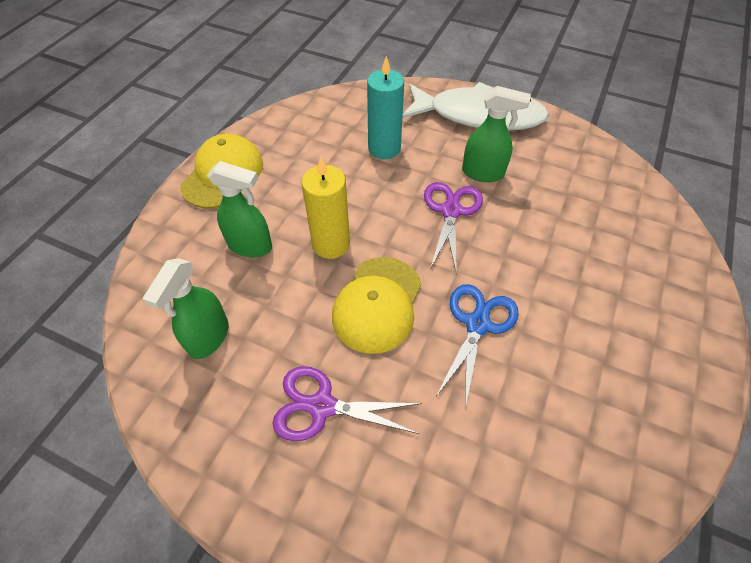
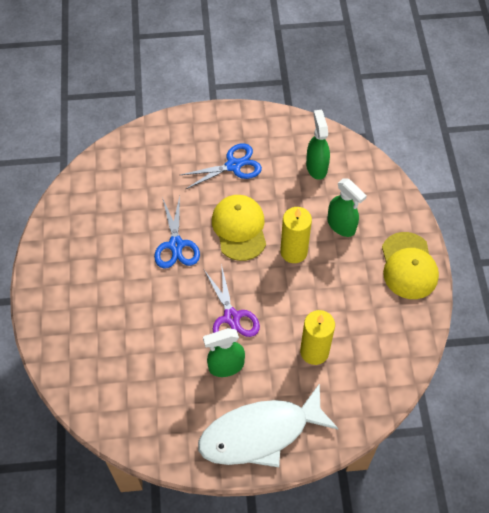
camera: 150 degrees right, 5 degrees up
(250, 246) = (341, 225): green spray bottle -> green spray bottle turned 120 degrees counterclockwise
(322, 406) = (233, 165): purple scissors -> blue scissors
(384, 148) = (314, 351): turquoise candle -> yellow candle

